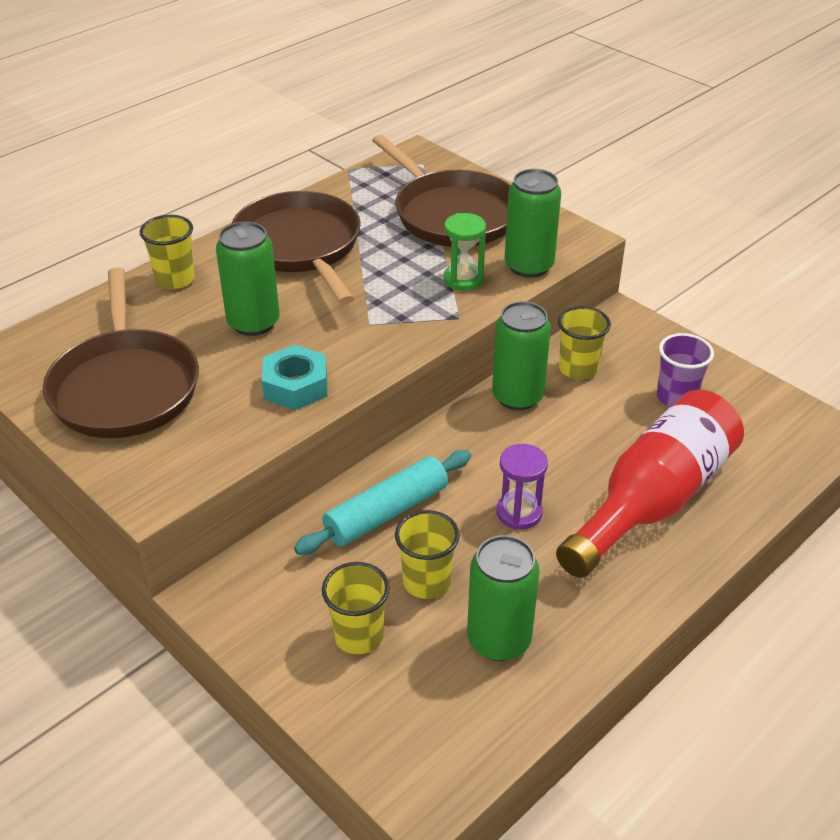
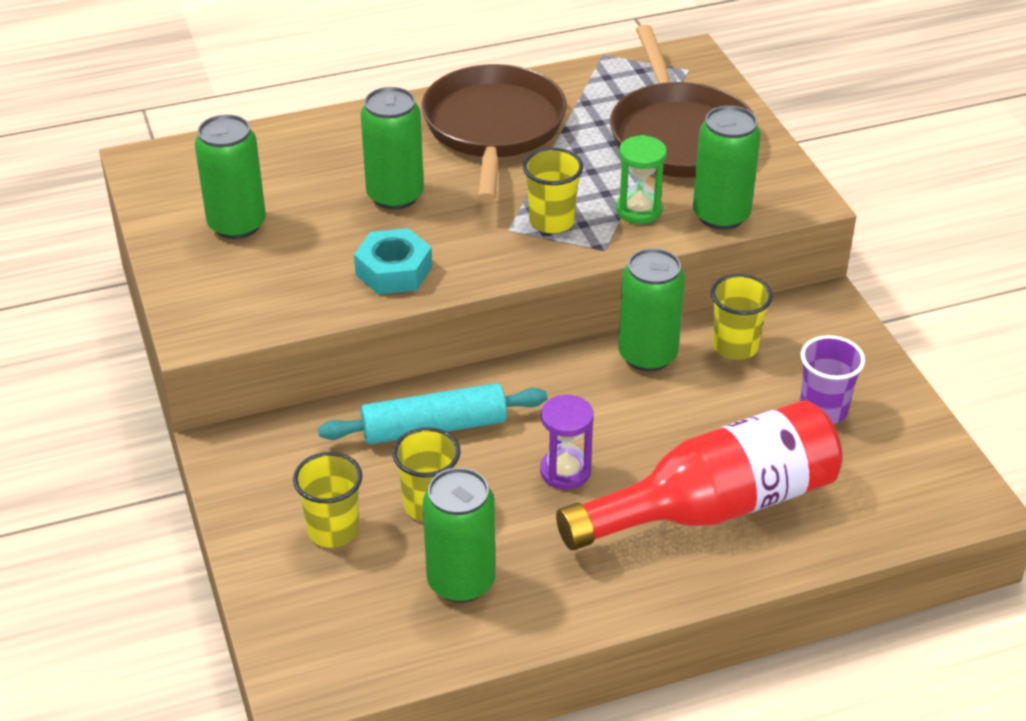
camera: 25 degrees right, 0 degrees up
(125, 387) = (237, 224): brown pan -> green can
(175, 279) = (348, 130): yellow cup -> yellow cup (551, 221)

